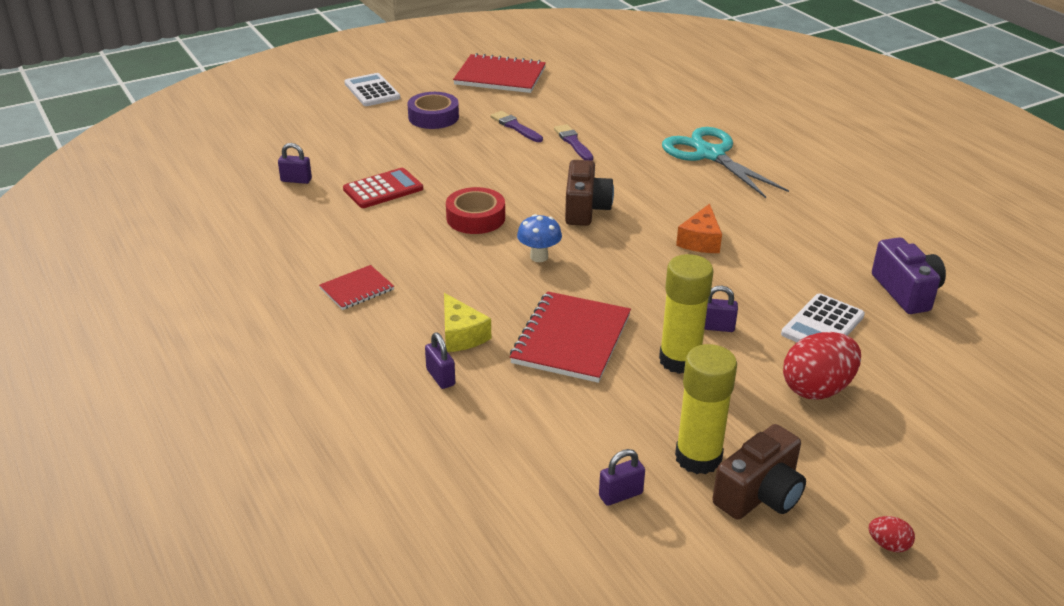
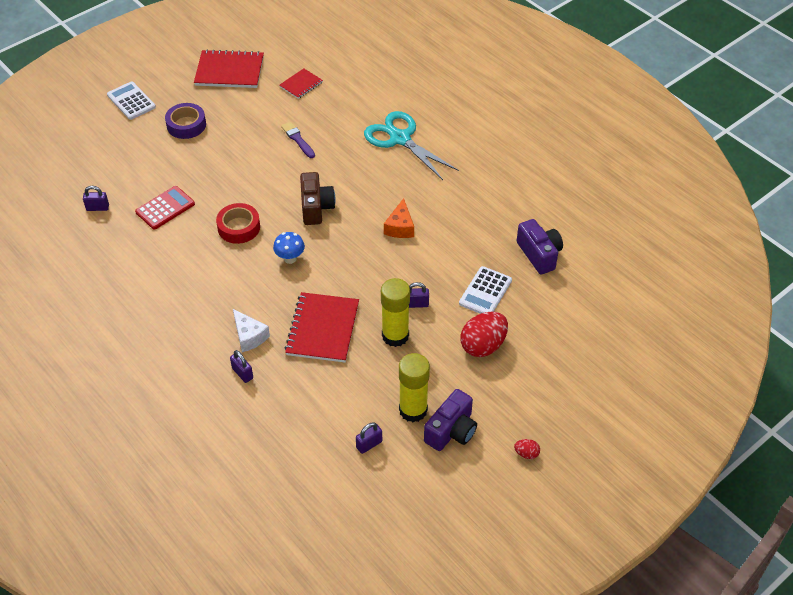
camera: 10 degrees left, 15 degrees up
(357, 289) = (169, 307): red notebook -> red notebook (301, 84)
(461, 335) = (249, 336): yellow cheese -> white cheese
(515, 127) = (251, 128): purple brush -> none
(760, 494) = (451, 431): brown camera -> purple camera

